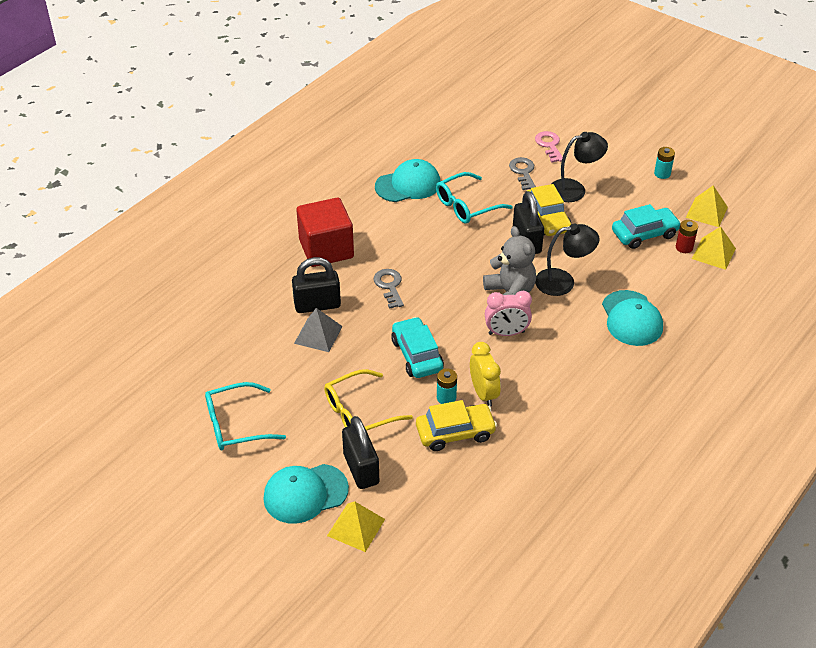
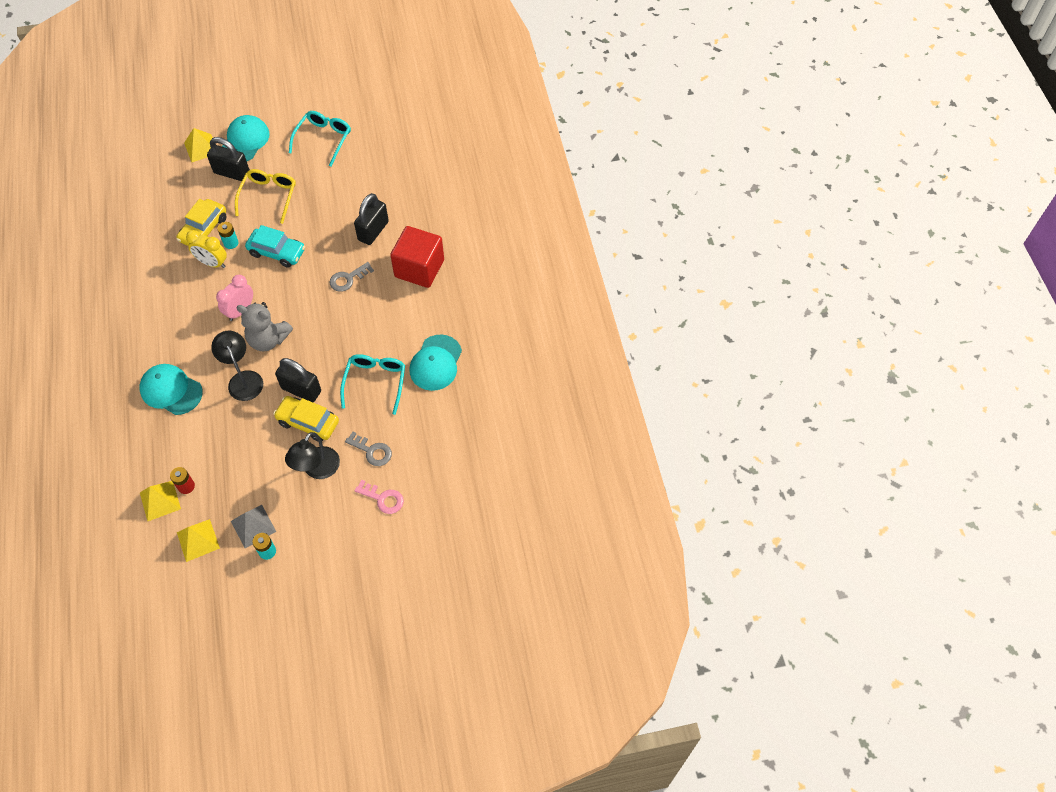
camera: 130 degrees right, 15 degrees up
(318, 334) = (348, 215): grey pyramid -> grey pyramid (253, 526)
(389, 286) = (348, 279): grey key -> grey key turned 120 degrees clockwise
(563, 282) = (243, 379): black lamp -> black lamp turned 120 degrees clockwise
(644, 234) = (226, 473): turquoise car -> none

